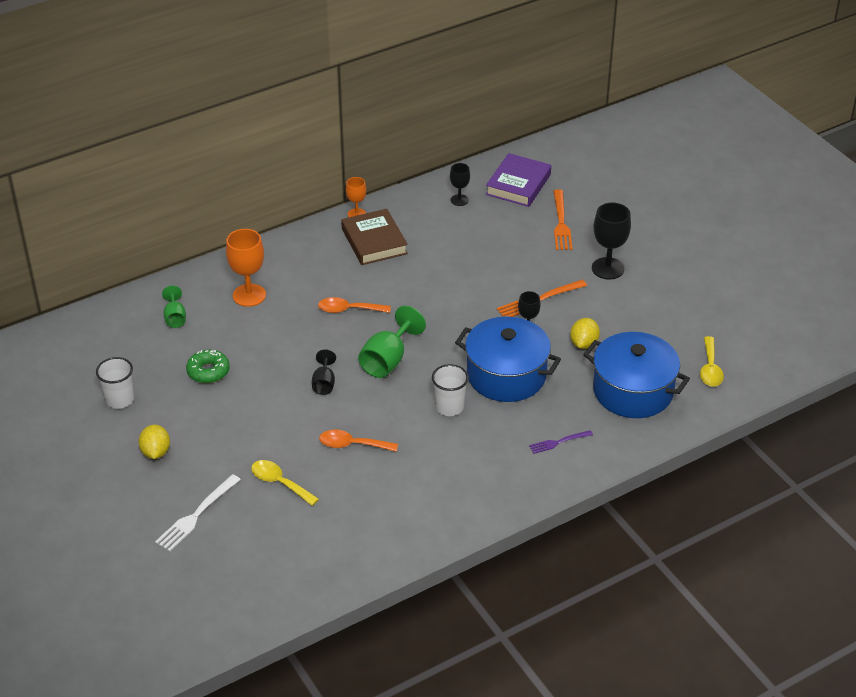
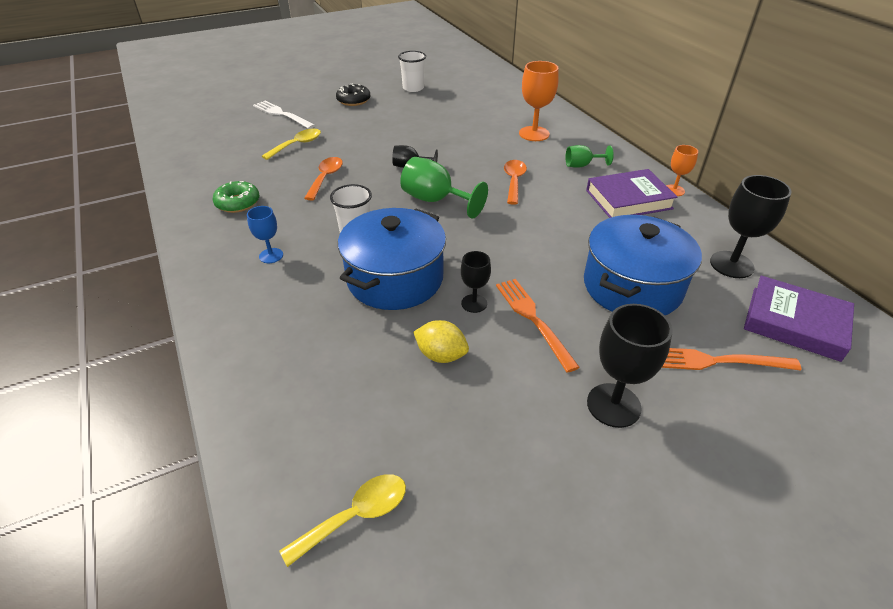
camera: 95 degrees right, 0 degrees up
(156, 452) = (353, 100): yellow lemon -> black donut
(175, 318) = (504, 105): green goblet -> green goblet (582, 165)
(208, 371) = (437, 117): green donut -> green donut (238, 203)
(374, 241) = (628, 199): brown book -> purple book
(459, 200) = (731, 264): black goblet -> black goblet, size x1.71
(488, 457) = (271, 255): none -> blue goblet
(558, 442) = (269, 311): purple fork -> none
(633, 391) = (334, 397): blue pot -> blue pot (632, 286)
(710, 369) = (356, 515): yellow spoon -> yellow spoon turned 135 degrees clockwise

